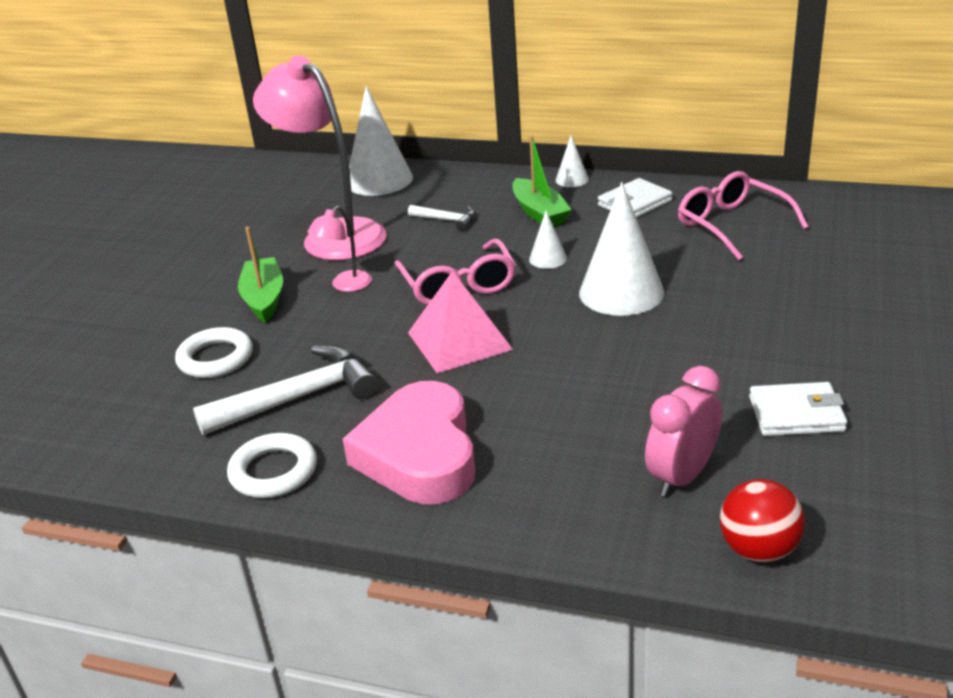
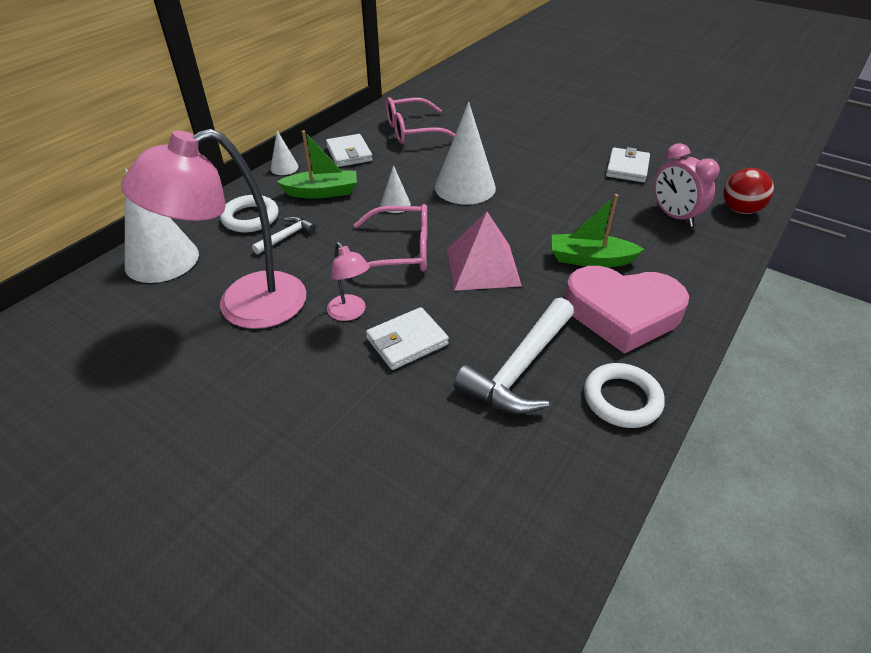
camera: 75 degrees left, 10 degrees up
(215, 358) = (421, 422): white ring -> white ring (250, 218)
(264, 298) = (330, 372): green boat -> green boat (590, 259)
(299, 397) = (519, 369): white hammer -> white hammer turned 135 degrees counterclockwise
(317, 325) = (407, 341): none -> white wallet

